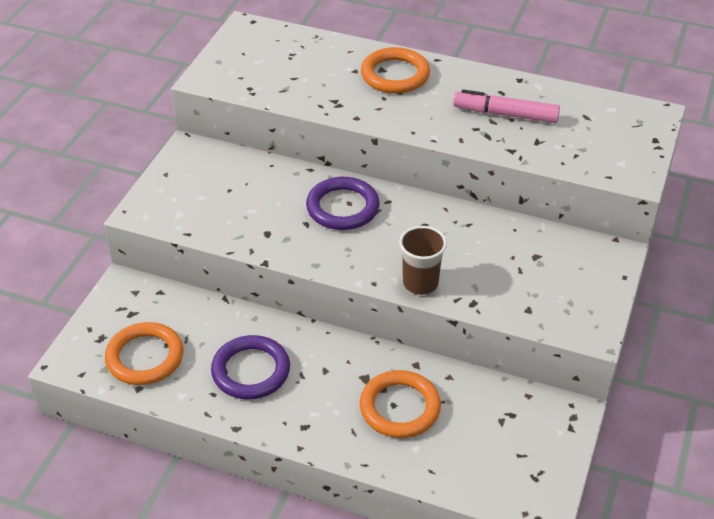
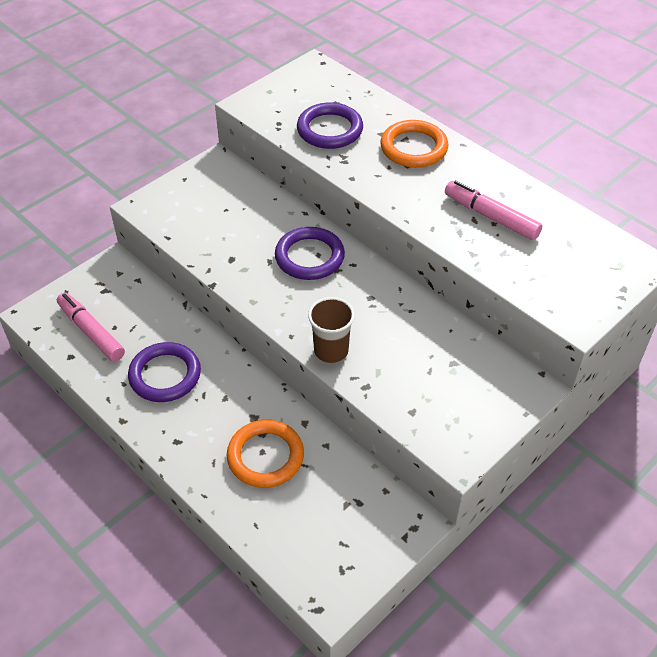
camera: 25 degrees right, 5 degrees up
(145, 357) = (91, 332): orange ring -> pink marker
(304, 80) = (330, 130): none -> purple ring

